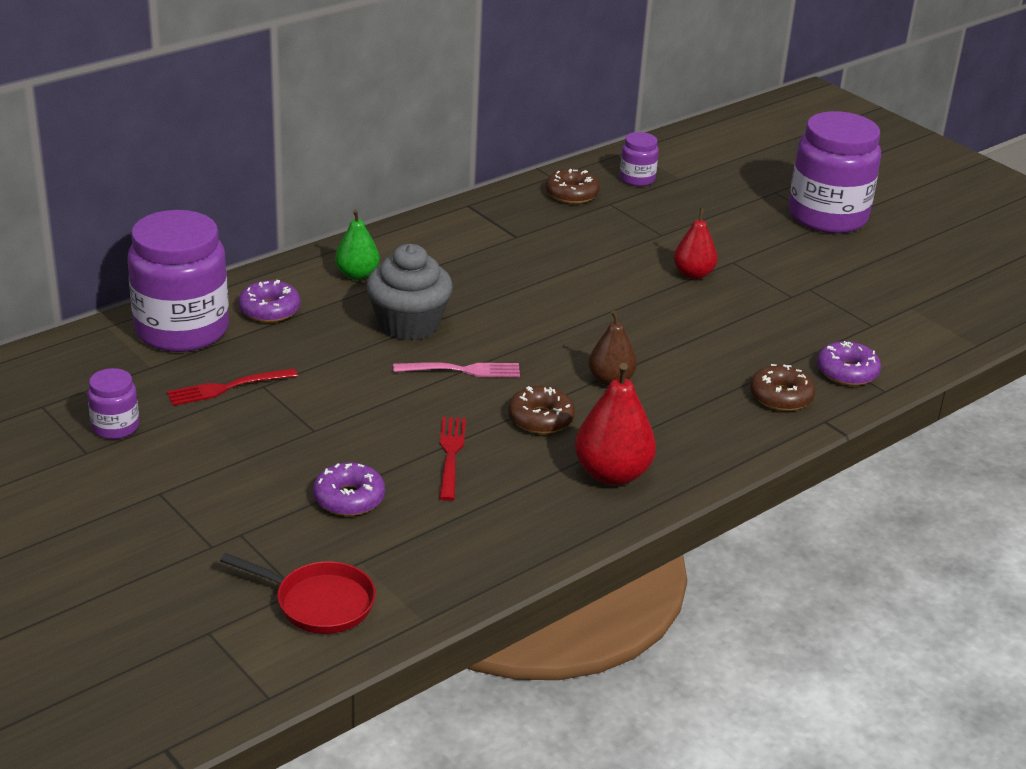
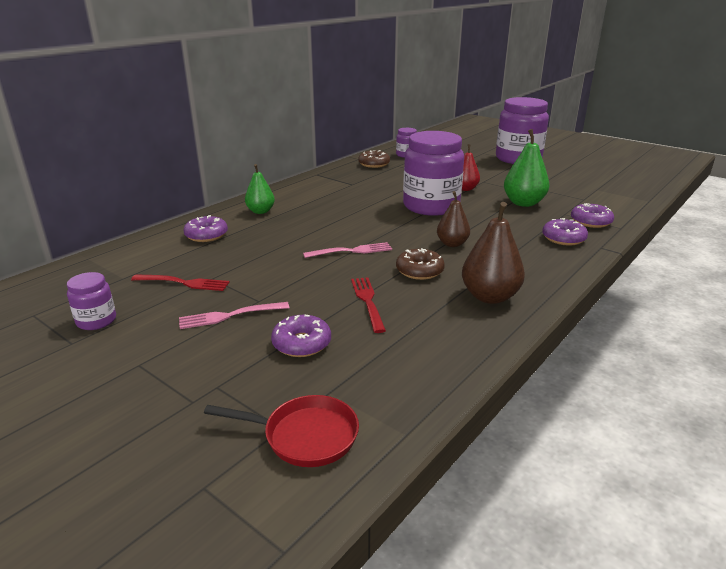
camera: 10 degrees left, 5 degrees down
(182, 330) = (145, 253): purple jar -> purple jar (431, 206)
(227, 388) = (184, 283): red fork -> red fork turned 135 degrees counterclockwise
(273, 446) = (229, 316): none -> pink fork
(409, 324) = (304, 231): grey cupcake -> none
(612, 474) = (489, 297): red pear -> brown pear
(768, 319) = (523, 203): none -> green pear
(781, 397) = (563, 238): brown donut -> purple donut

